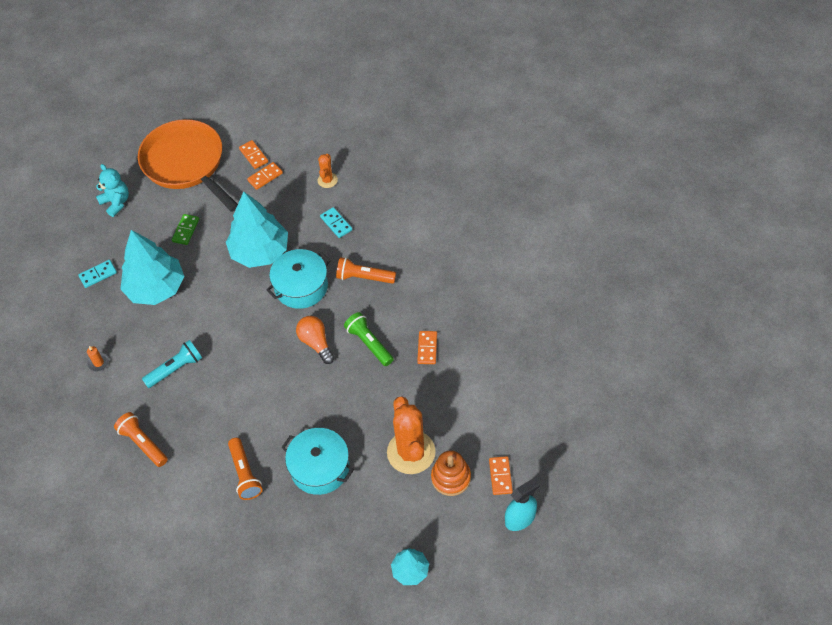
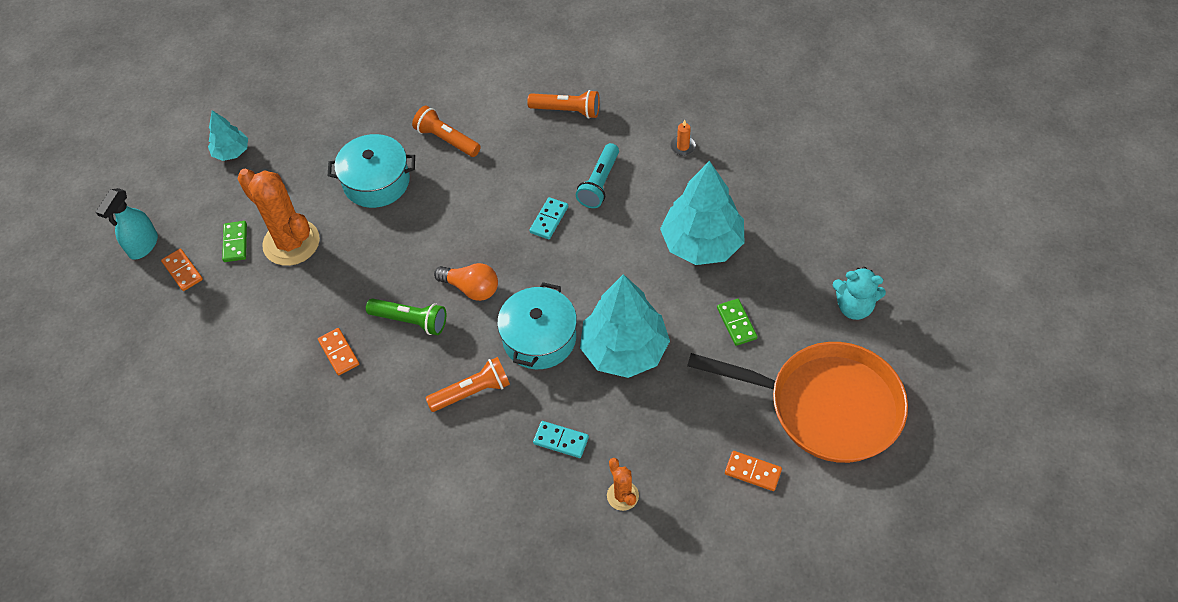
camera: 145 degrees right, 0 degrees up
(98, 275) = (779, 221): turquoise domino -> turquoise domino (549, 219)
(265, 177) = (708, 450): orange domino -> none
(451, 478) = (235, 243): orange stacking toy -> green domino

